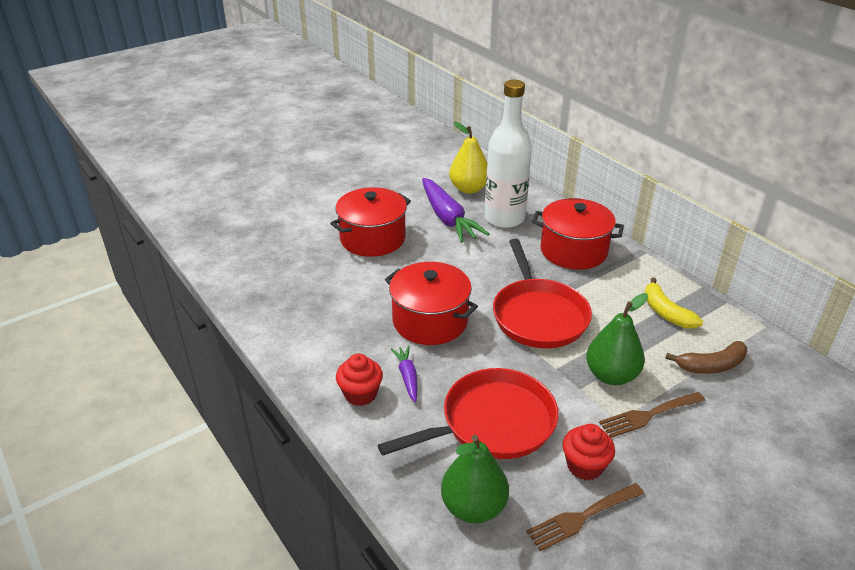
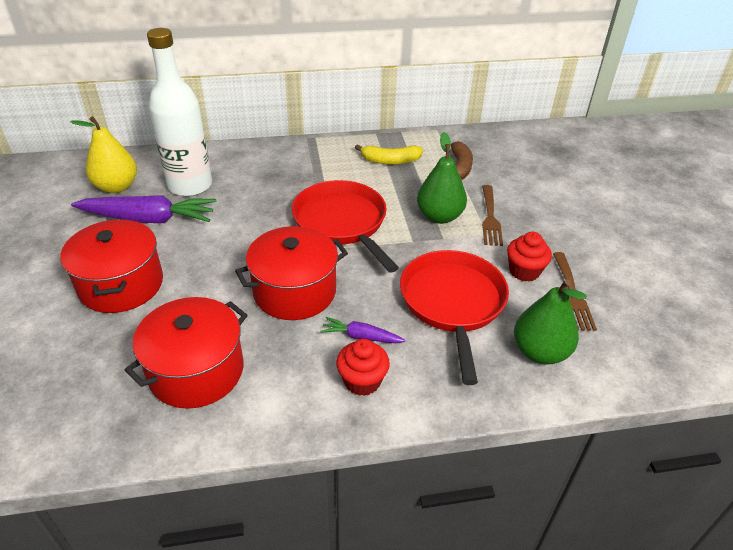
camera: 65 degrees left, 5 degrees up
(538, 315) = (342, 223): red pan -> red pan turned 135 degrees counterclockwise
(573, 250) = (277, 169): red pot -> red pot (196, 371)

